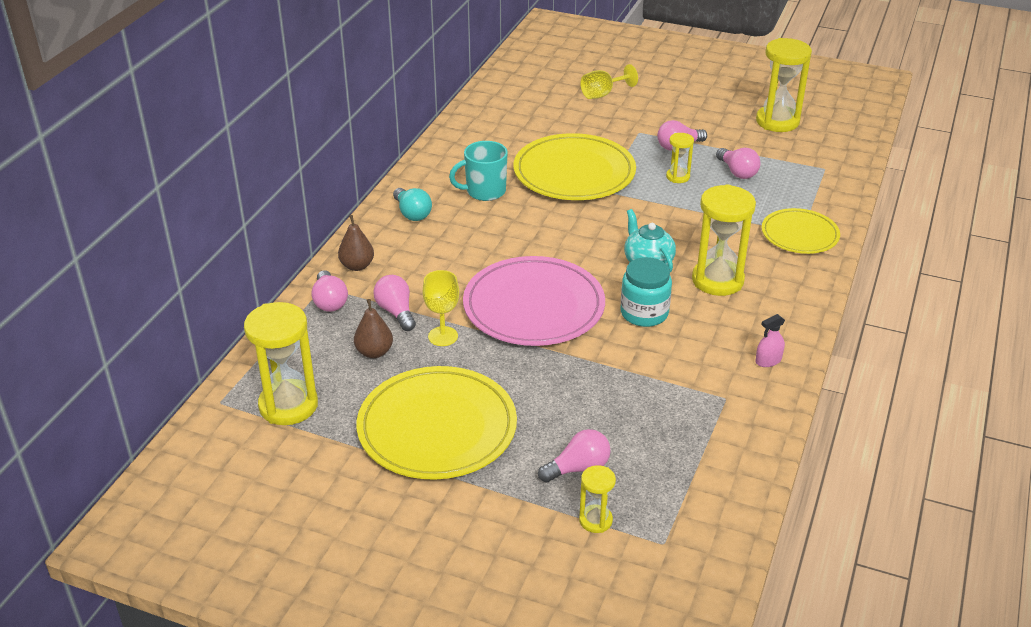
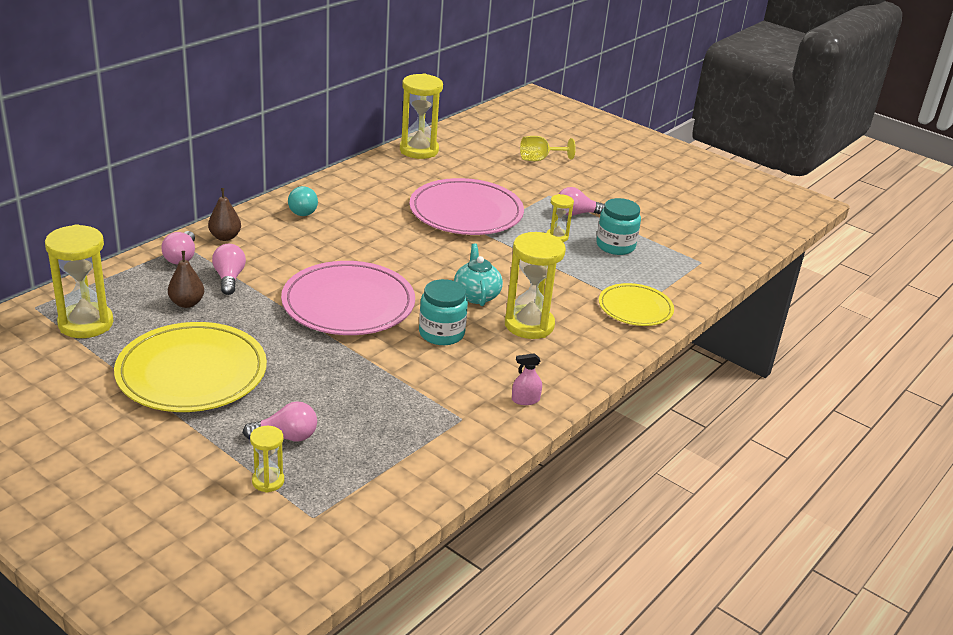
camera: 15 degrees right, 5 degrees down
(443, 336) = (253, 306): yellow goblet -> none
(484, 191) = (376, 208): turquoise mug -> none
(574, 173) = (466, 212): yellow plate -> pink plate
(737, 172) = (615, 246): pink light bulb -> turquoise jar
(777, 121) = (685, 215): yellow hourglass -> yellow hourglass (419, 150)

